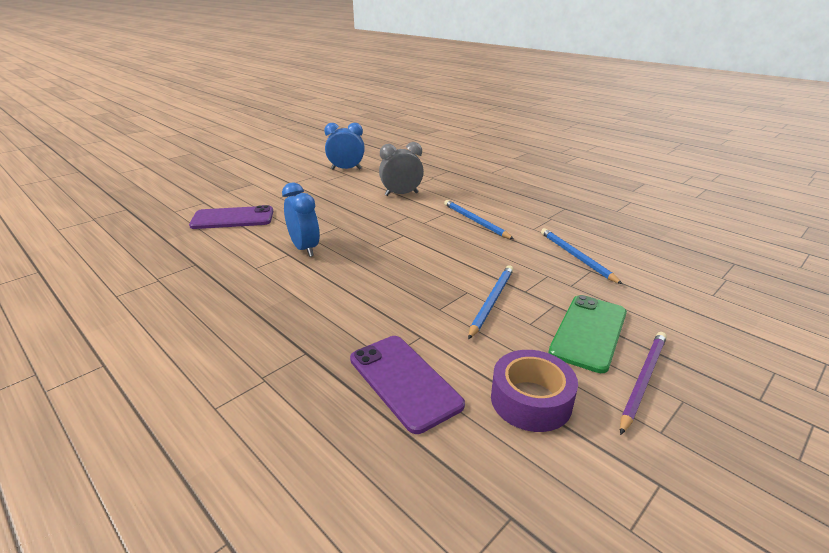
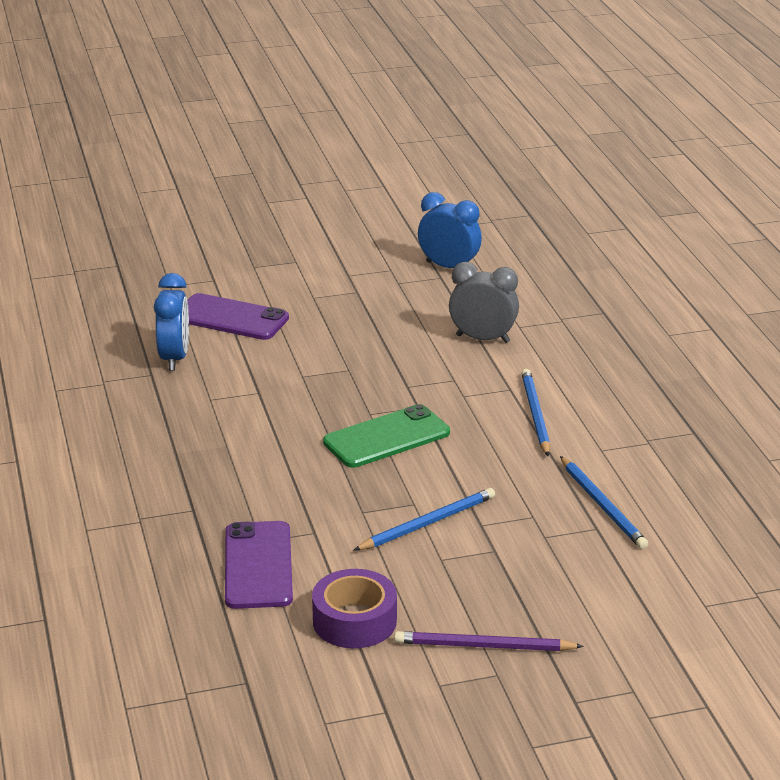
camera: 30 degrees right, 0 degrees up
(305, 248) = (282, 390): blue clock -> blue clock (175, 358)
(576, 257) = (602, 506): blue pencil -> blue pencil turned 150 degrees clockwise
(589, 332) = (492, 589): green phone -> green phone (386, 437)
(643, 380) = (483, 646): purple pencil -> purple pencil turned 150 degrees counterclockwise

